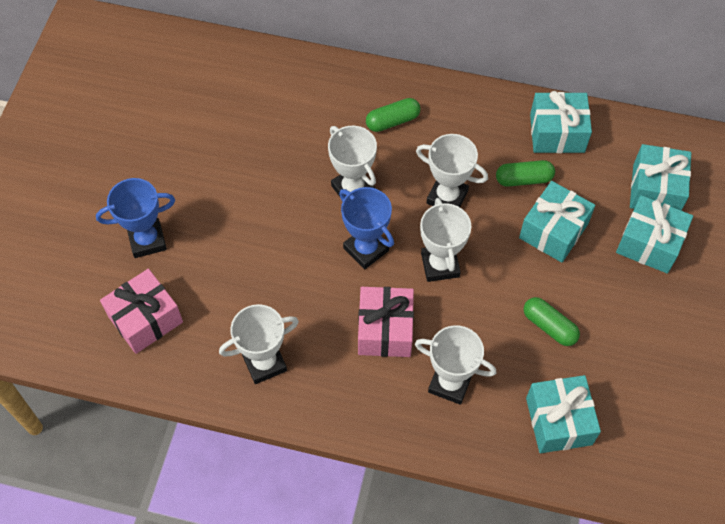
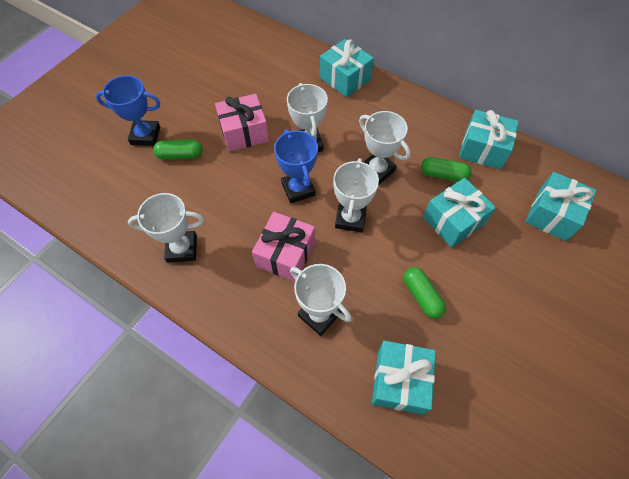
camera: 20 degrees right, 0 degrees up
(145, 319) = (114, 188): pink gift -> pink gift (244, 132)
(392, 121) = (358, 106): green capsule -> green capsule (180, 155)
(649, 243) = (533, 256): turquoise gift -> turquoise gift (345, 78)

